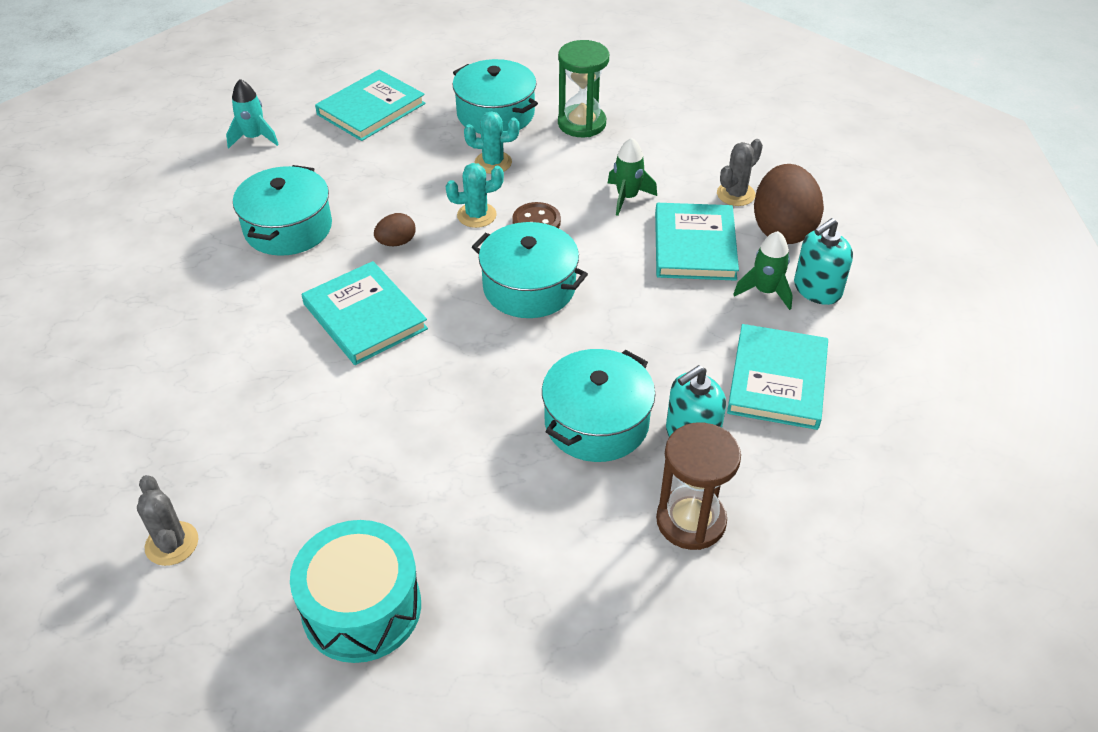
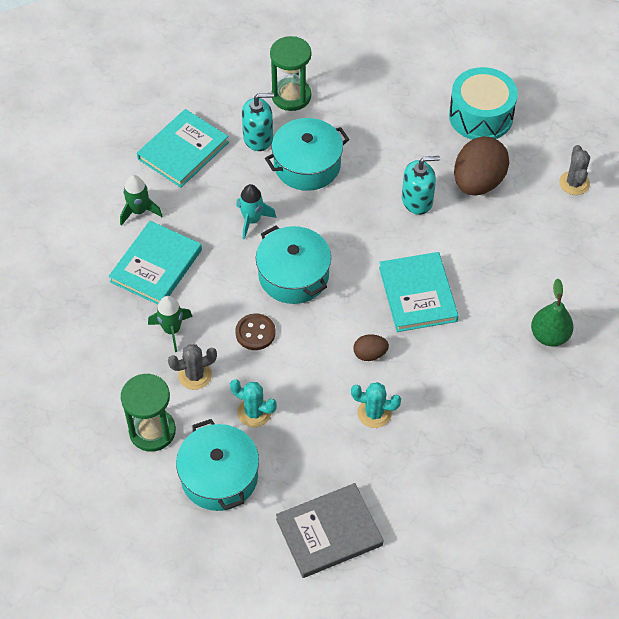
camera: 155 degrees left, 10 degrees up
(180, 326) = (549, 336): none -> green pear
(254, 138) = (450, 533): turquoise rocket -> turquoise rocket (252, 220)
(288, 228) = (448, 403): turquoise pot -> none
(371, 109) = (329, 532): turquoise book -> grey book
(476, 215) = (297, 358): turquoise cactus -> turquoise cactus (374, 413)
(691, 521) = (291, 96): brown hourglass -> green hourglass
(735, 194) = (89, 300): grey cactus -> grey cactus (195, 375)
(782, 229) = (84, 255): brown egg -> brown egg (478, 182)
(817, 289) = (104, 200): turquoise soap dispenser -> turquoise soap dispenser (417, 200)

